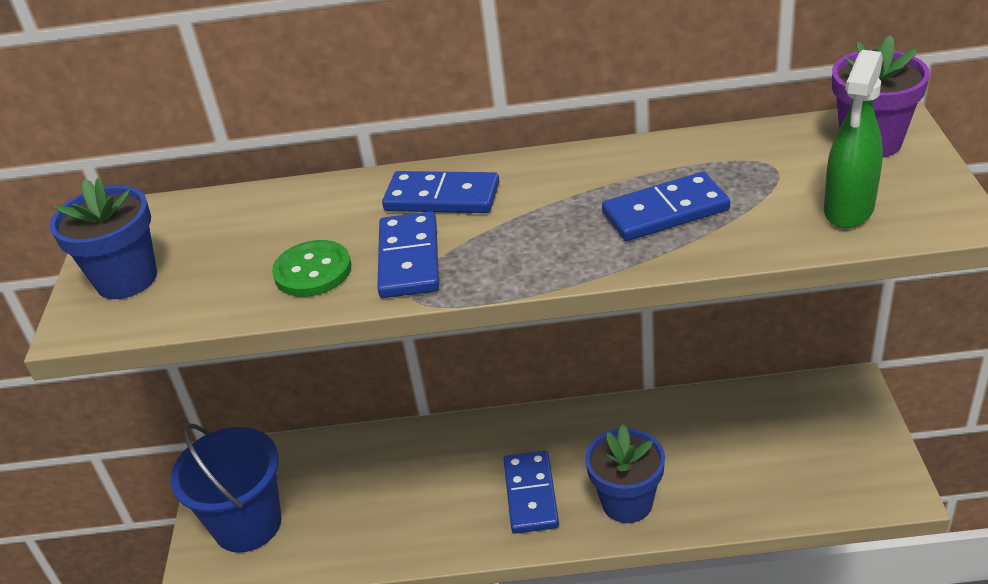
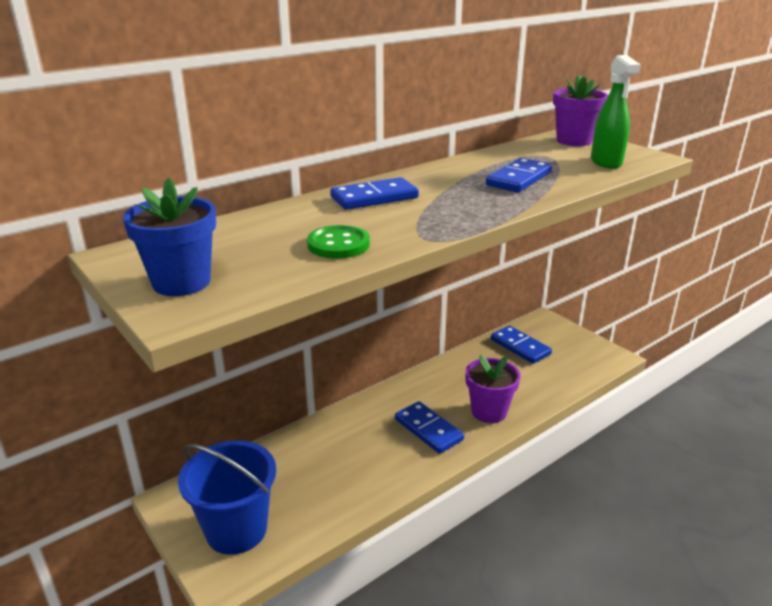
camera: 40 degrees left, 10 degrees down
(409, 259) = (399, 225): blue domino -> blue domino (520, 347)
(627, 502) = (489, 411): blue flower pot -> purple flower pot

